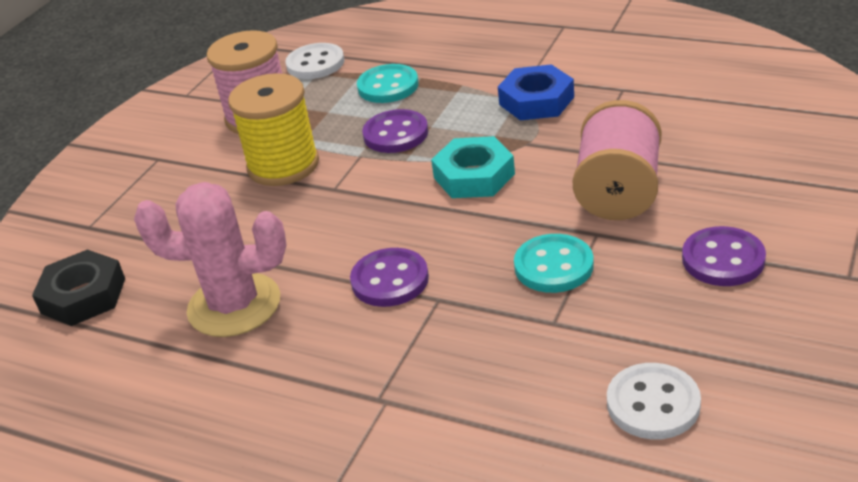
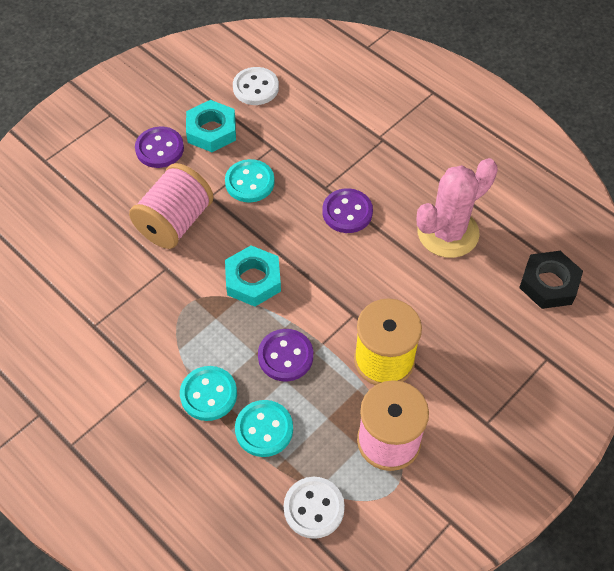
camera: 165 degrees left, 20 degrees up
(234, 305) = (448, 232): pink cactus -> pink cactus turned 60 degrees counterclockwise
(459, 87) = (208, 394): none -> turquoise button
(536, 100) = (162, 344): blue nut -> none
(668, 310) = (211, 131): none -> turquoise nut

